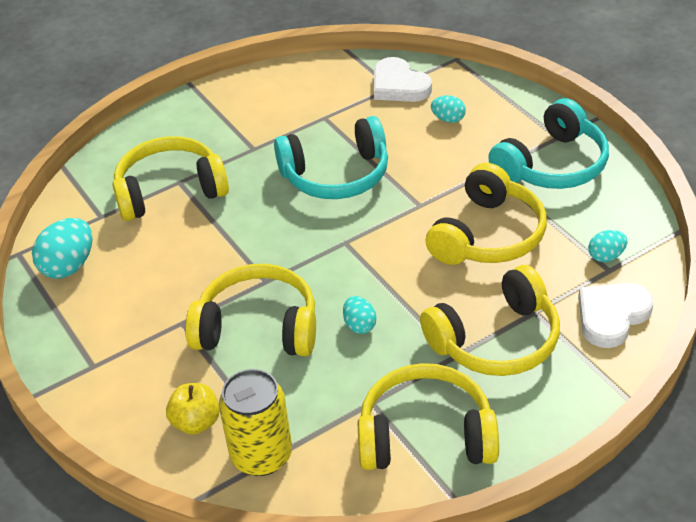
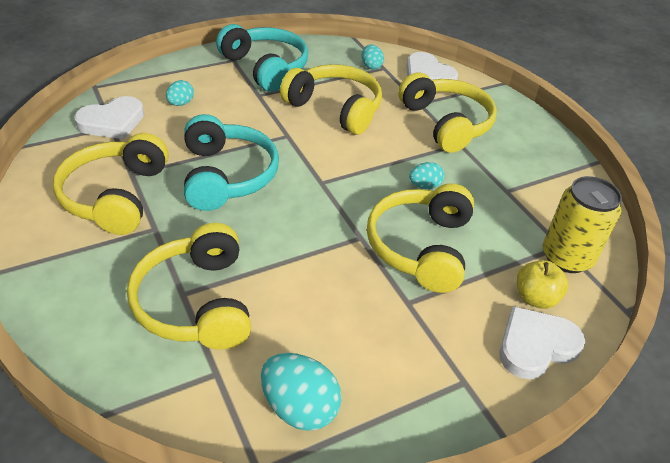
camera: 90 degrees left, 0 degrees up
(134, 419) = (535, 345): none -> white heart
(426, 434) = (536, 168): yellow headphones -> yellow headphones (115, 196)

